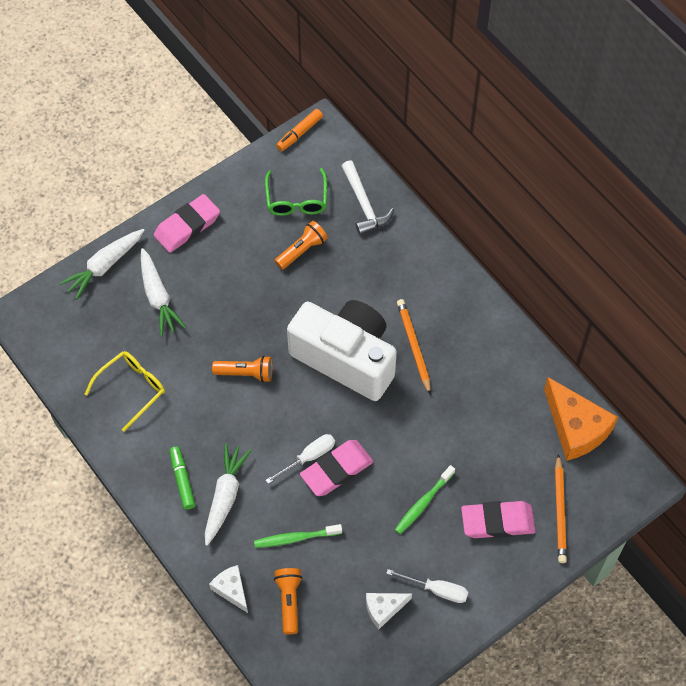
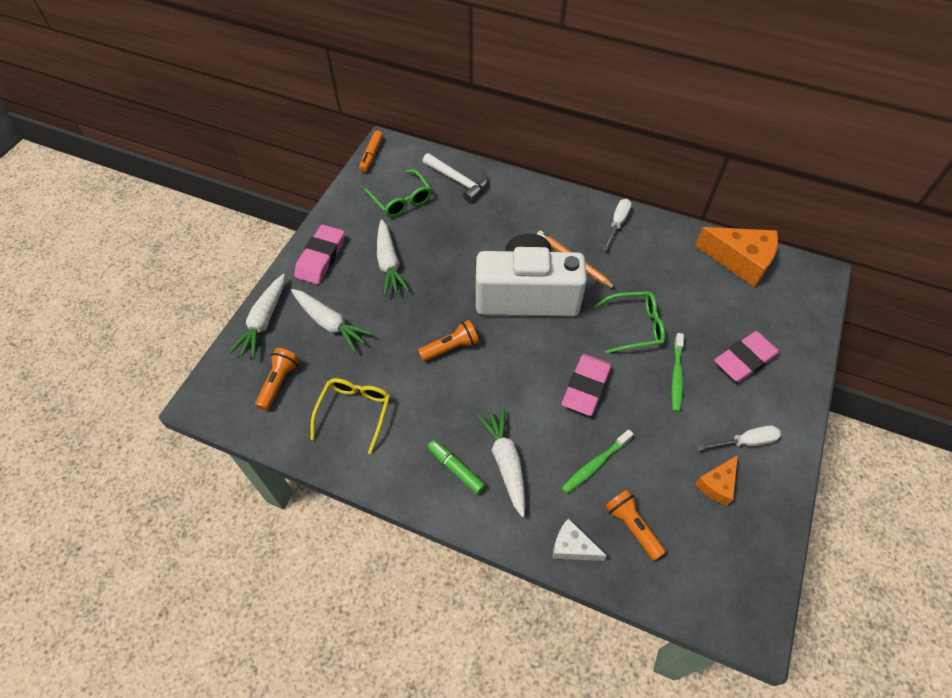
camera: 30 degrees left, 5 degrees down
(244, 263) = (389, 263): none -> white carrot
(302, 250) = (432, 233): orange flashlight -> orange flashlight (279, 382)
(308, 457) = (554, 389): white screwdriver -> white screwdriver (617, 223)
(384, 609) = (717, 484): white cheese -> orange cheese
(422, 439) = (635, 326): none -> green glasses
(560, 511) = (783, 326): orange pencil -> none

